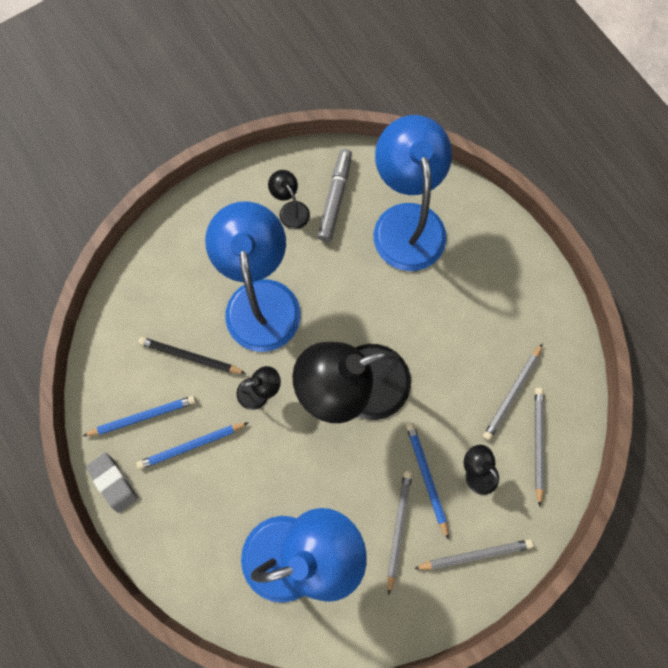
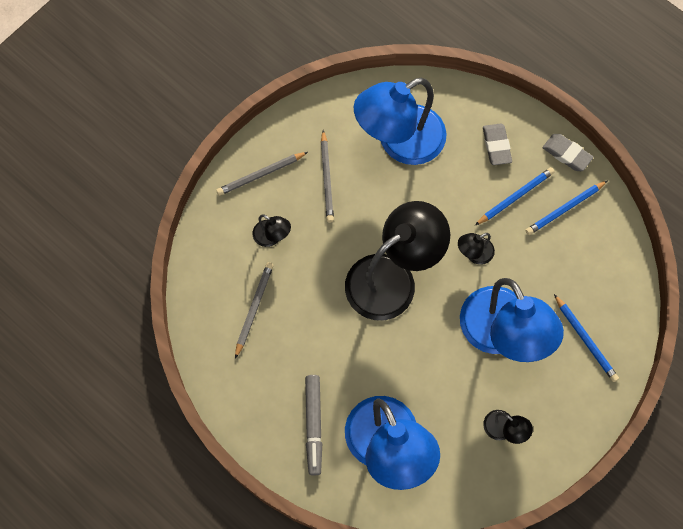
camera: 165 degrees right, 5 degrees down
(189, 515) = (496, 146): none -> grey eraser
(190, 356) = (545, 267): black pencil -> none
(335, 198) = (464, 453): grey marker -> grey marker (313, 425)
(426, 477) = (313, 222): blue pencil -> blue pencil (585, 339)
(537, 443) = (224, 272): grey pencil -> none

